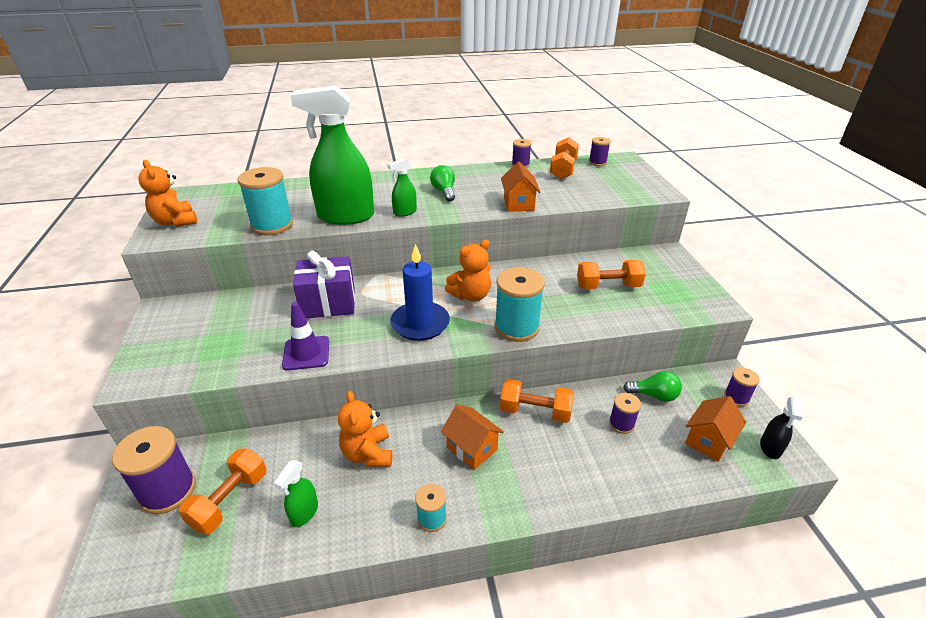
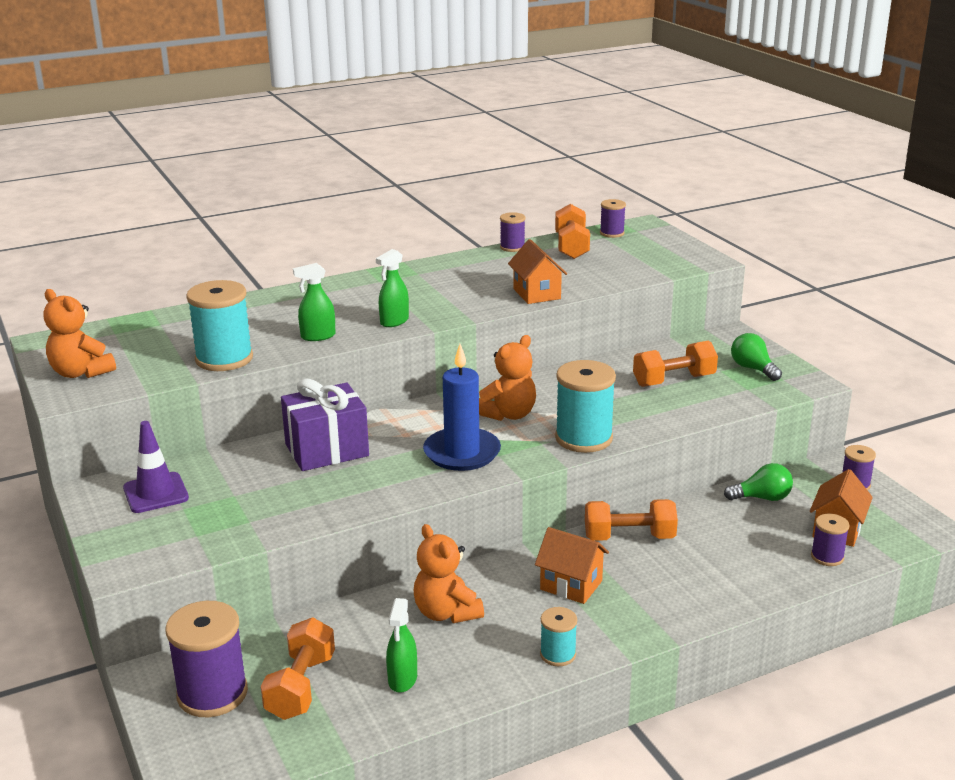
camera: 15 degrees left, 10 degrees down
(306, 353) = (336, 504): purple traffic cone -> purple traffic cone (156, 493)
(345, 216) = (318, 336): green spray bottle -> green spray bottle, size x0.45
(444, 192) = (430, 291): green light bulb -> green light bulb (753, 369)
(621, 424) = (735, 531): purple spool -> purple spool (827, 557)
(770, 448) = (905, 524): black spray bottle -> none

